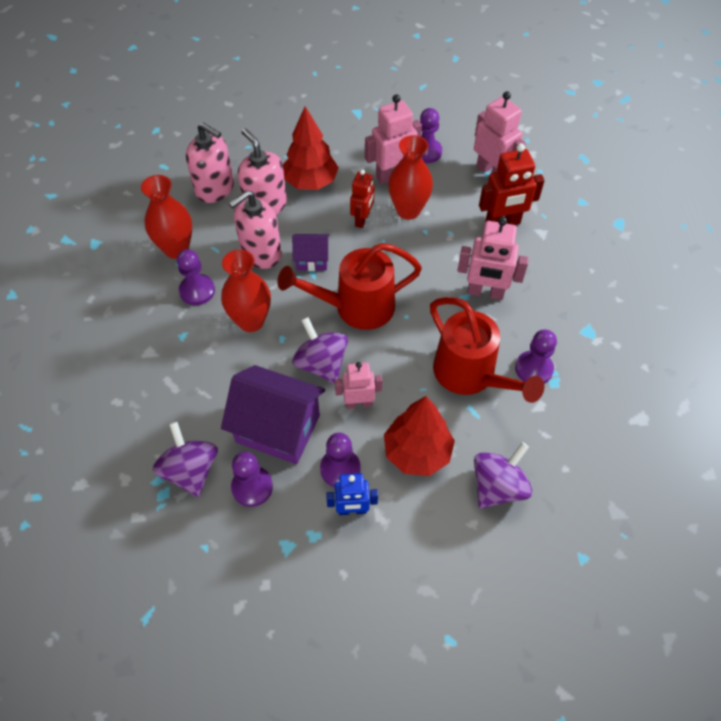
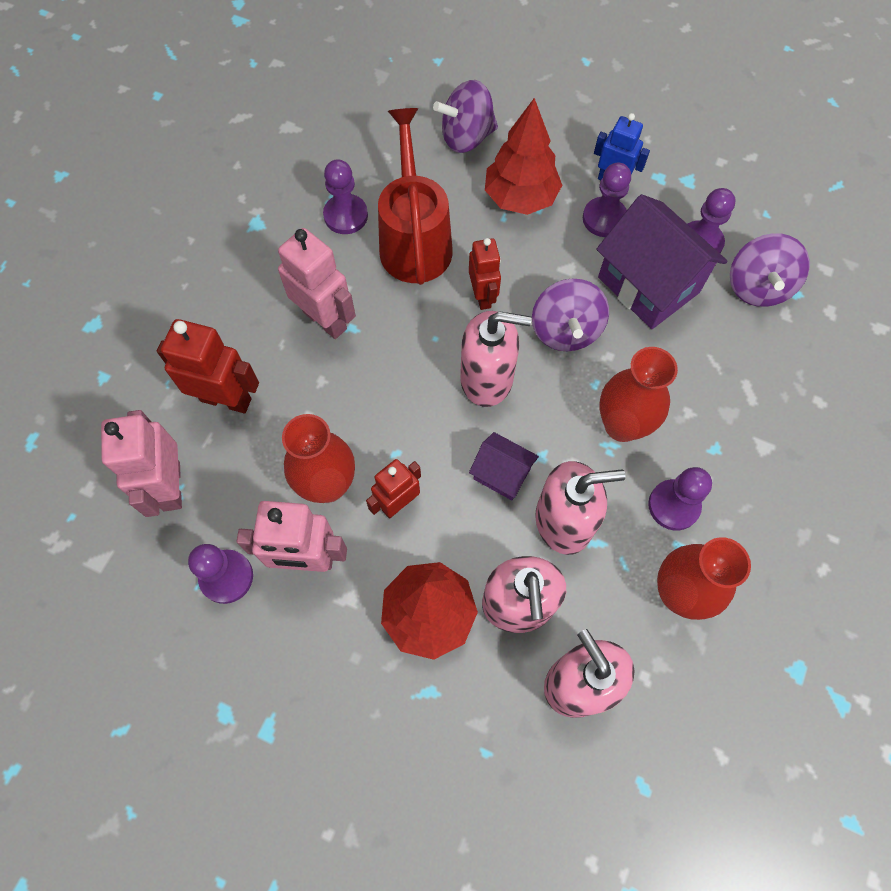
camera: 150 degrees left, 10 degrees up
(355, 307) = (487, 379): red watering can -> pink soap dispenser
(358, 403) = (549, 269): pink robot -> none
(394, 359) = (483, 296): none -> red robot

